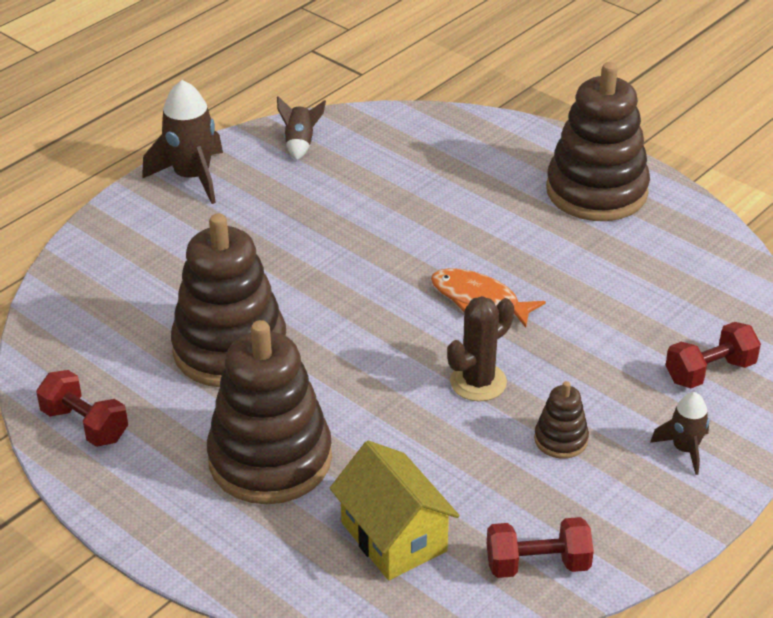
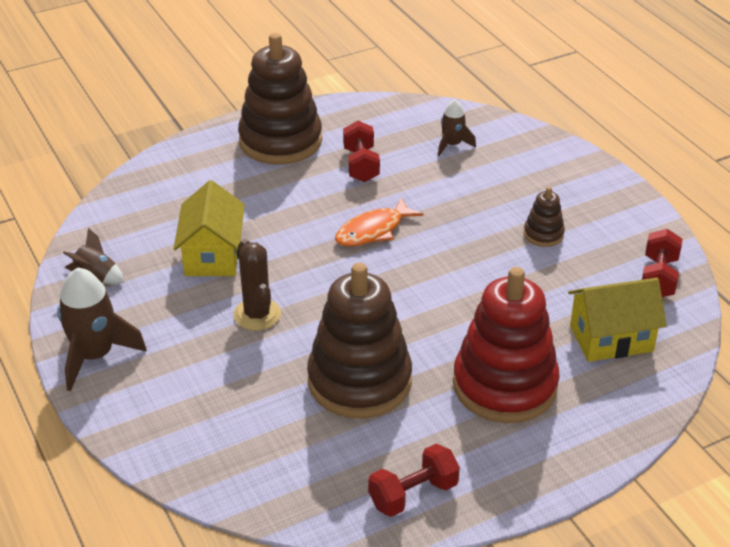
camera: 70 degrees left, 0 degrees up
(270, 459) = (504, 385): brown stacking toy -> red stacking toy
(371, 202) = (212, 255): none -> yellow house
(478, 382) = (466, 256): brown cactus -> brown cactus (257, 315)
(684, 449) = (574, 185): brown rocket -> brown rocket (452, 145)
(710, 372) = (505, 152): red dumbbell -> red dumbbell (361, 165)

